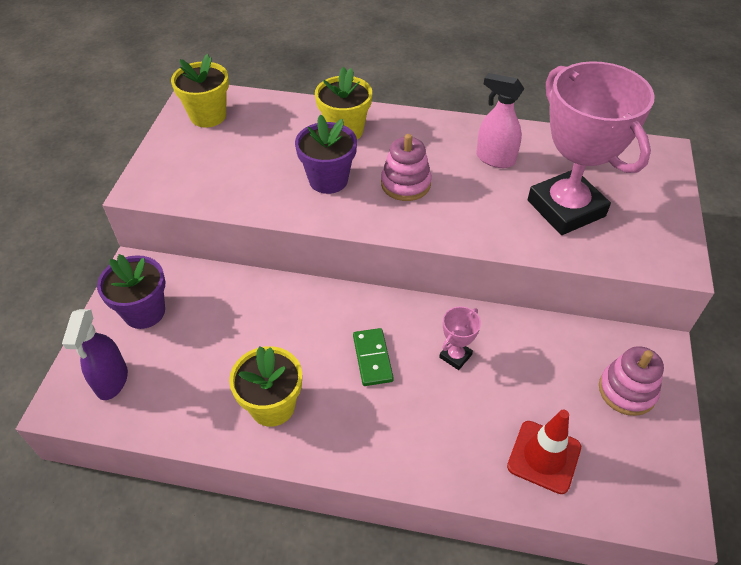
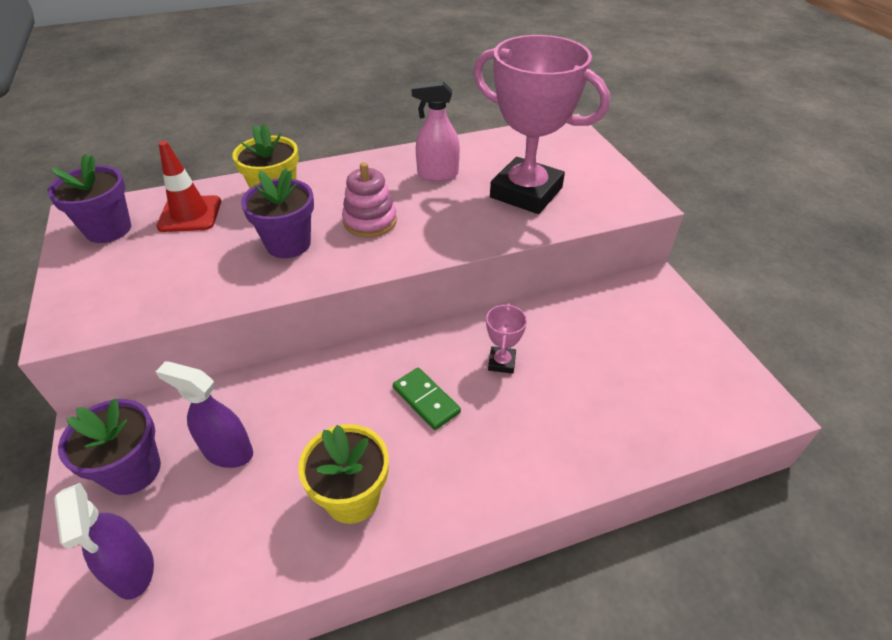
camera: 30 degrees left, 5 degrees down
(208, 116) = (108, 229): yellow flower pot -> purple flower pot
(209, 328) = (227, 452): none -> purple spray bottle
(544, 457) = (637, 412): red traffic cone -> red traffic cone (190, 214)
(627, 391) = (658, 326): pink stacking toy -> none

